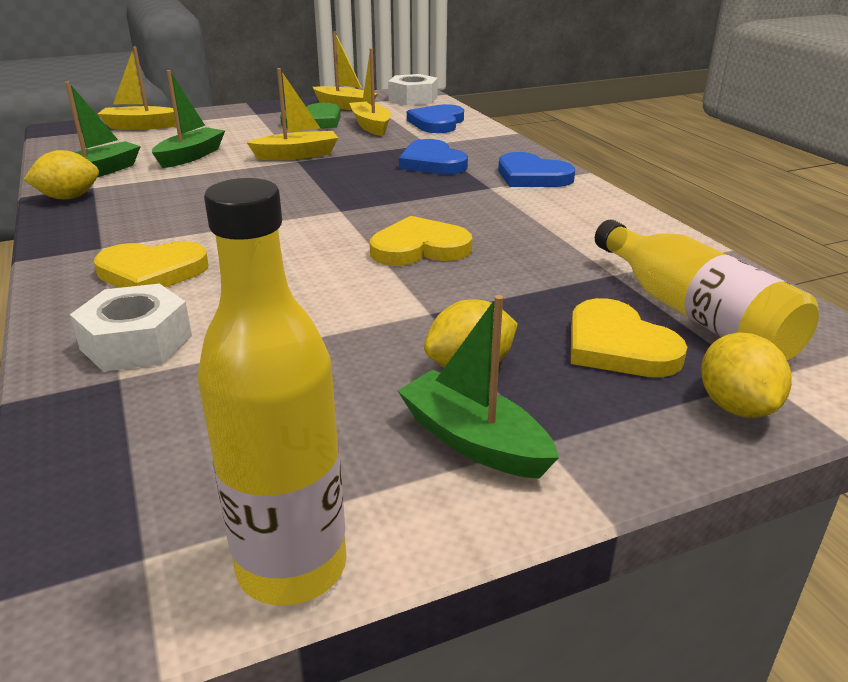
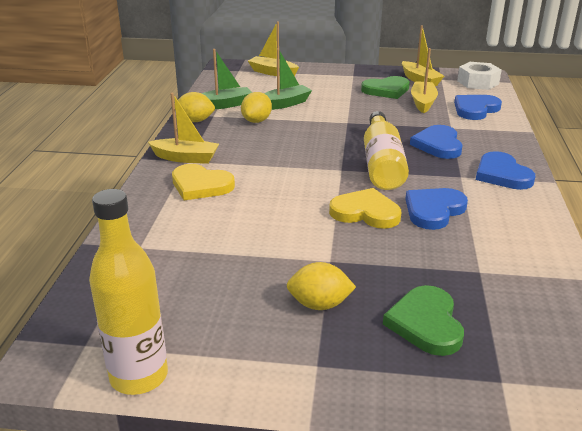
camera: 30 degrees right, 0 degrees up
(136, 342) = (161, 229): white nut -> none
(297, 155) = (351, 117): yellow boat -> yellow boat (186, 158)
(473, 441) = (280, 349): green boat -> none
(497, 227) = (433, 210): none -> blue heart
(618, 346) = (426, 323): yellow heart -> green heart
(694, 314) = (505, 319): yellow bottle -> yellow bottle (382, 164)
(736, 406) = (460, 391): yellow lemon -> yellow lemon (256, 121)

